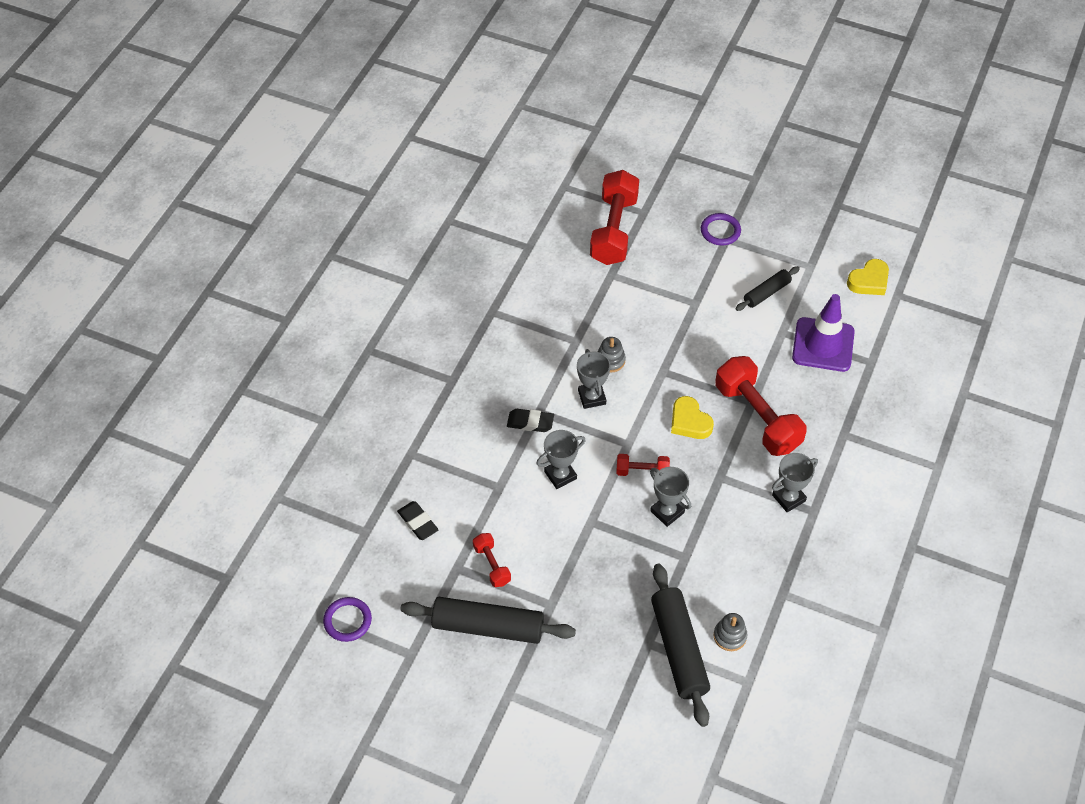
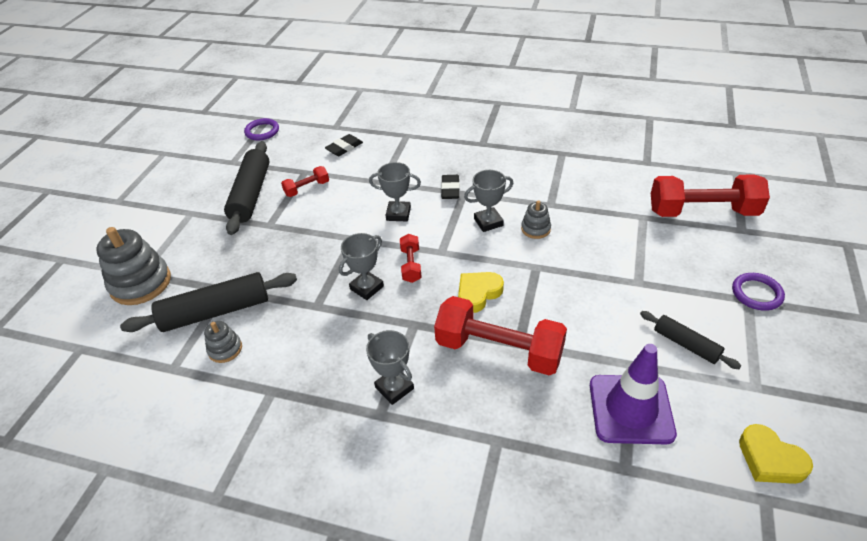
camera: 85 degrees right, 10 degrees down
(560, 475) = (398, 214): grey trophy -> grey trophy turned 45 degrees counterclockwise
(623, 732) = (141, 283): none -> grey stacking toy
(757, 417) = (499, 350): red dumbbell -> red dumbbell turned 60 degrees clockwise

